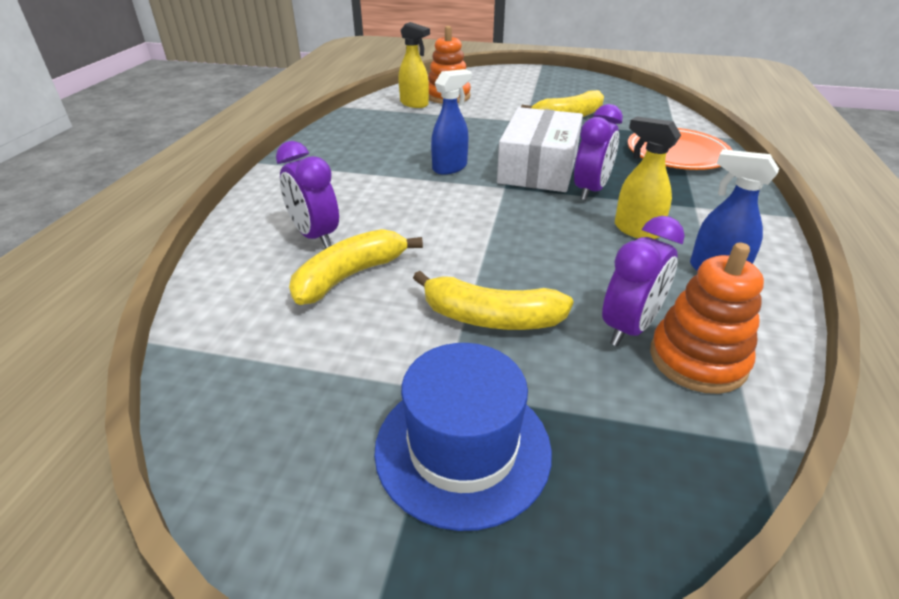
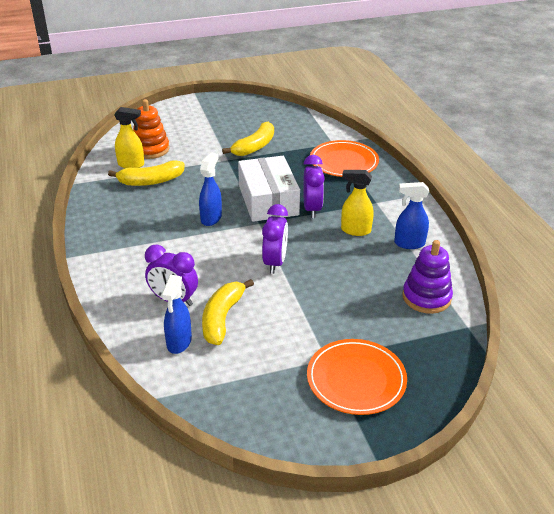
camera: 30 degrees left, 0 degrees up
(266, 286) = (179, 342): none -> blue spray bottle
(462, 448) = (356, 379): blue hat -> orange plate
(490, 318) = (319, 313): yellow banana -> yellow banana (151, 181)
(629, 327) = (388, 292): purple clock -> purple clock (275, 262)
(697, 359) = (426, 297): orange stacking toy -> purple stacking toy

